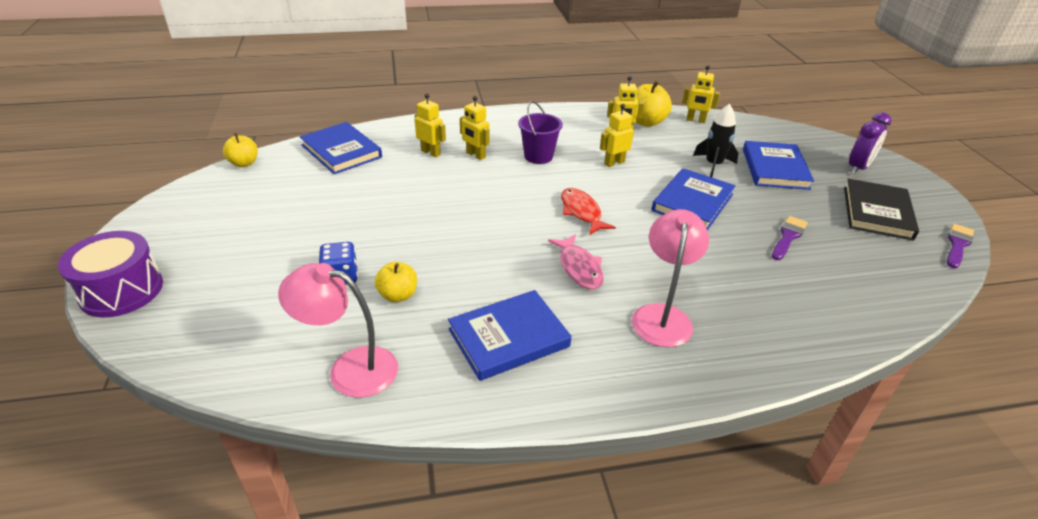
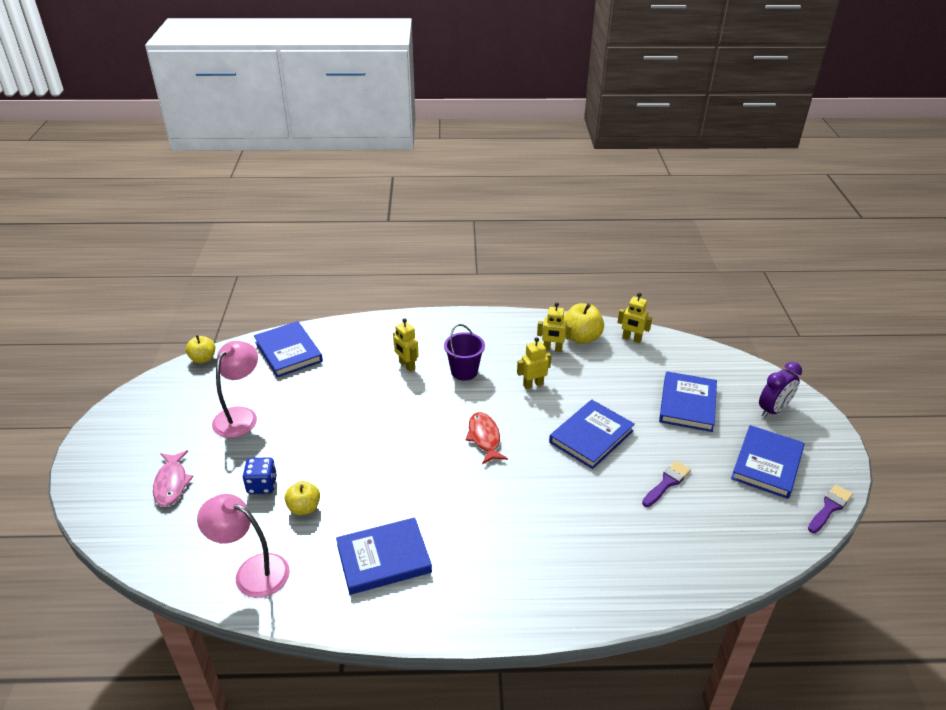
camera: 10 degrees right, 0 degrees up
(121, 290) = (91, 480): purple drum -> none
(431, 152) = (367, 359): yellow robot -> none
(579, 268) = (463, 496): pink fish -> pink fish (171, 483)
(662, 316) = (519, 552): pink lamp -> pink lamp (240, 416)
(713, 165) = (628, 395): black rocket -> none
(877, 213) = (767, 464): black book -> blue book

